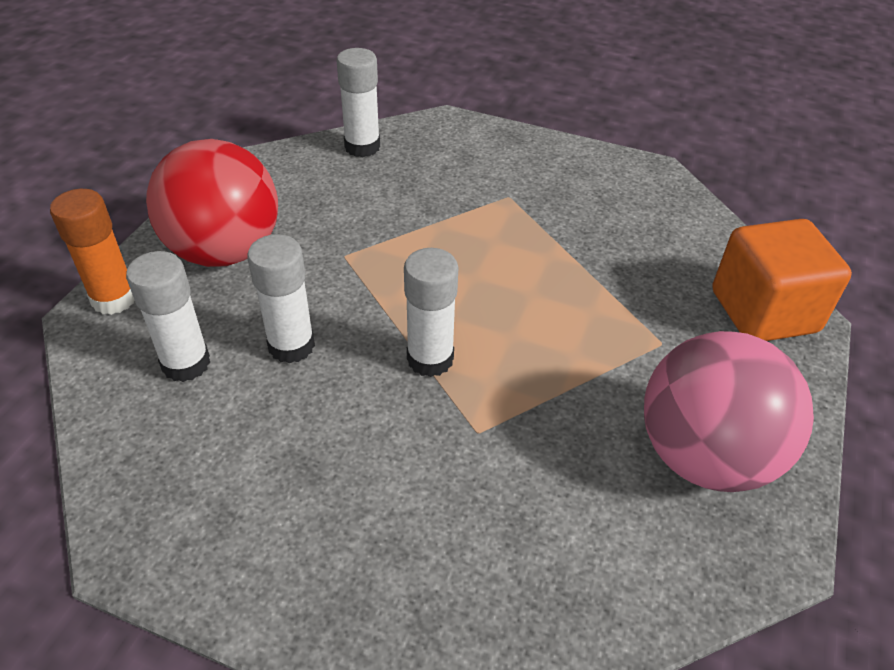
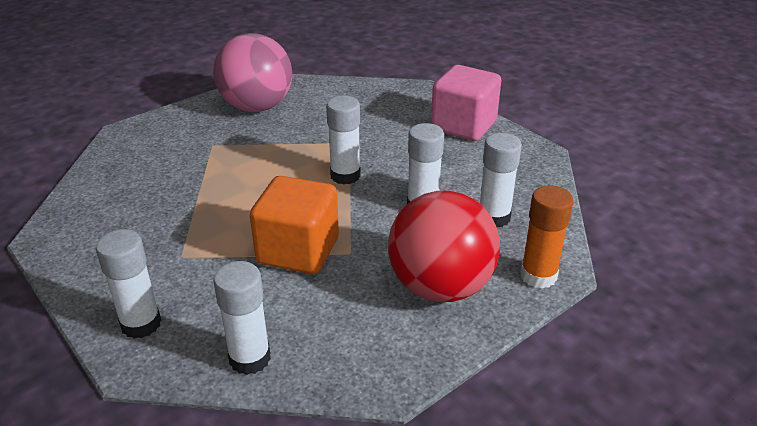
camera: 150 degrees left, 10 degrees down
(301, 573) = (463, 126): none -> pink cube
(473, 141) = (141, 324): none -> white glue stick
(763, 311) = (138, 140): orange cube -> orange cube (298, 251)

